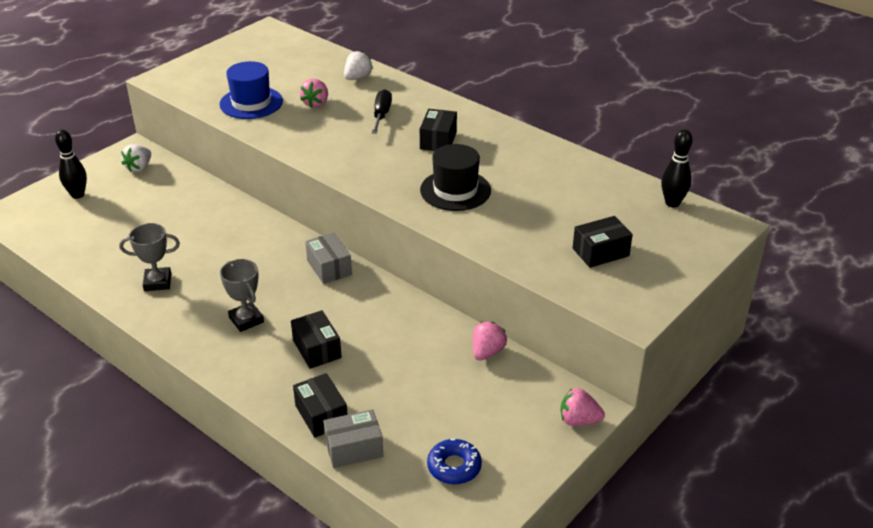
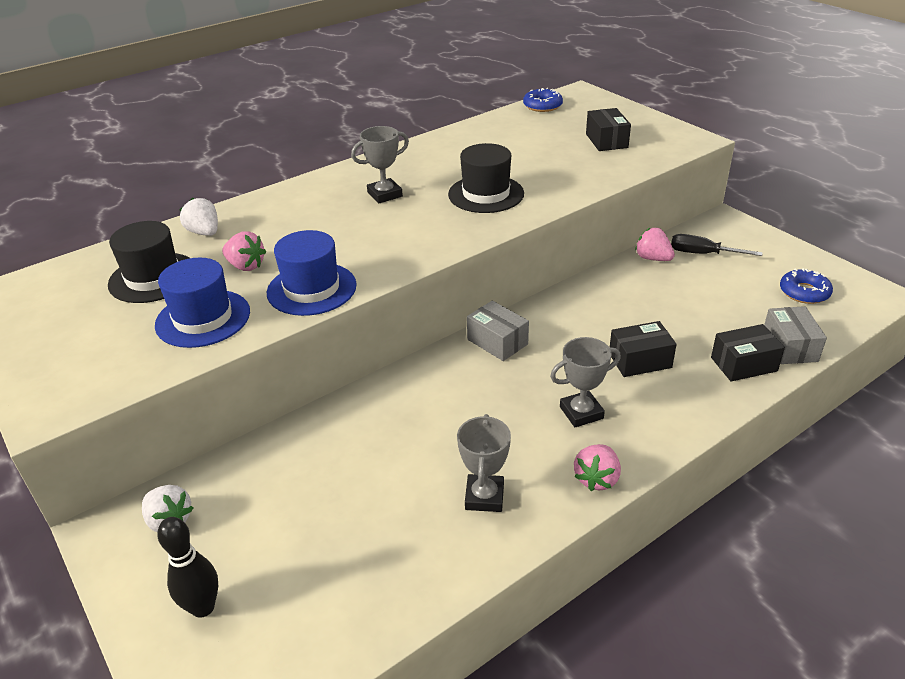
camera: 75 degrees left, 0 degrees up
(291, 135) = (311, 289): none -> blue hat
(295, 74) = (153, 278): none -> black hat
(329, 267) = (497, 342): grey box -> grey box turned 60 degrees clockwise
(381, 115) = (308, 223): black screwdriver -> black screwdriver (703, 254)
(438, 140) = (385, 194): black box -> grey trophy
(578, 420) = (740, 227): pink strawberry -> pink strawberry (597, 479)
(672, 203) = (542, 106): black bowling pin -> blue donut

